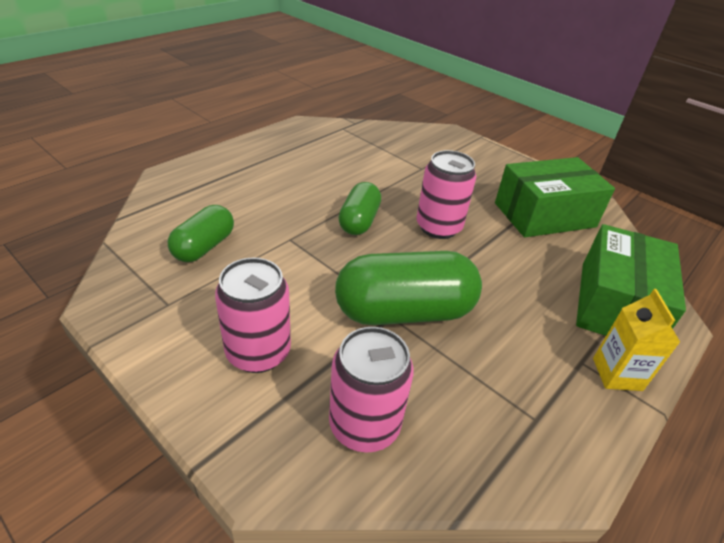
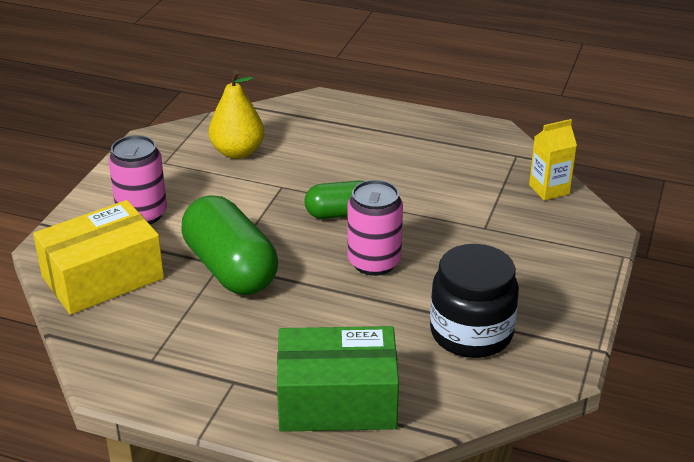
camera: 70 degrees right, 5 degrees down
(204, 247) = (237, 152): green capsule -> yellow pear
(364, 425) = (103, 277): pink can -> yellow box
(544, 215) = (471, 333): green box -> black jar
(617, 374) = (231, 405): yellow carton -> yellow carton (549, 189)

